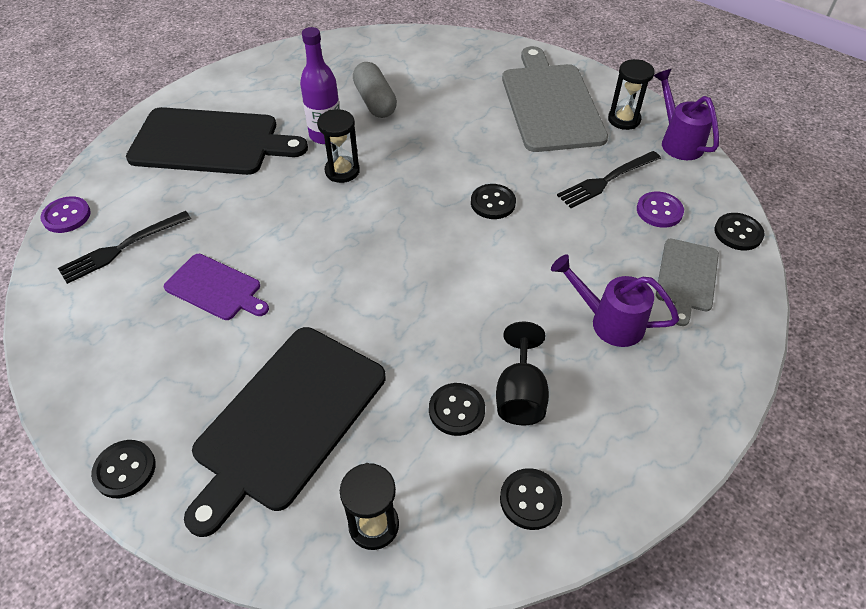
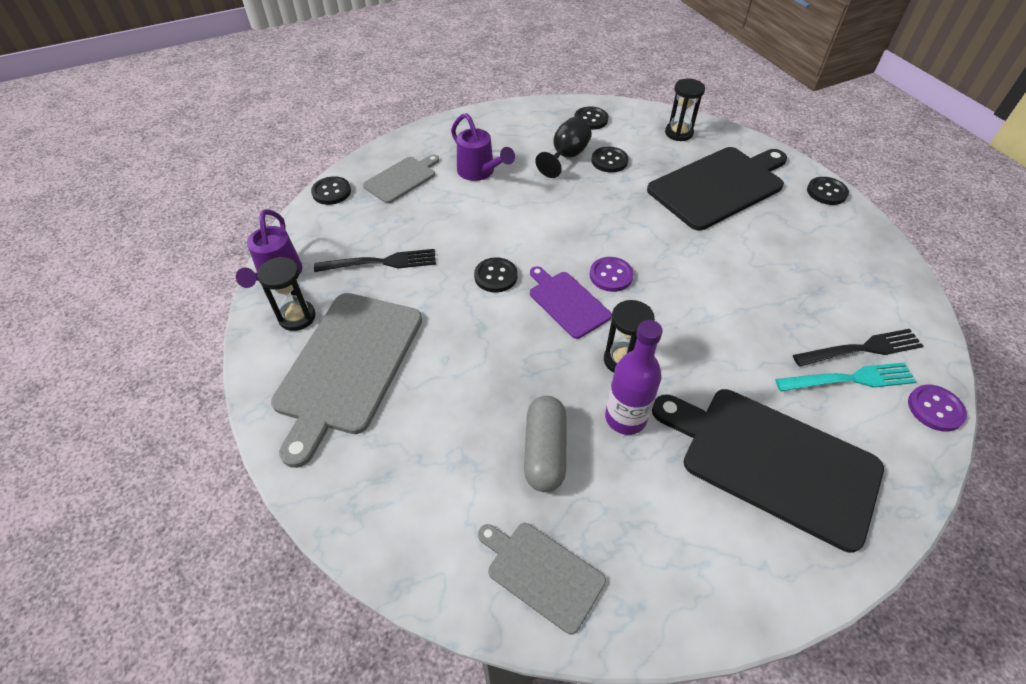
camera: 155 degrees left, 0 degrees up
(138, 218) = (851, 379): none -> turquoise fork
(216, 288) = (766, 282): purple cutting board -> purple cutting board (567, 302)
(348, 55) = (542, 573): none -> grey cutting board
(659, 211) = (368, 224): purple button -> purple button (611, 275)

